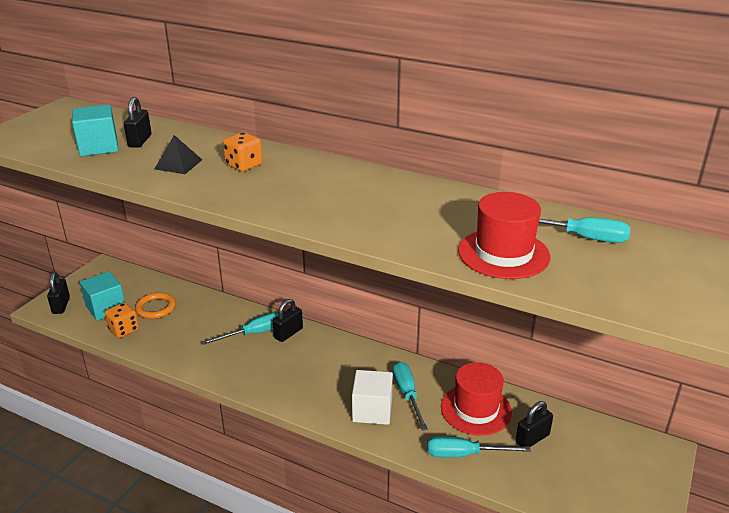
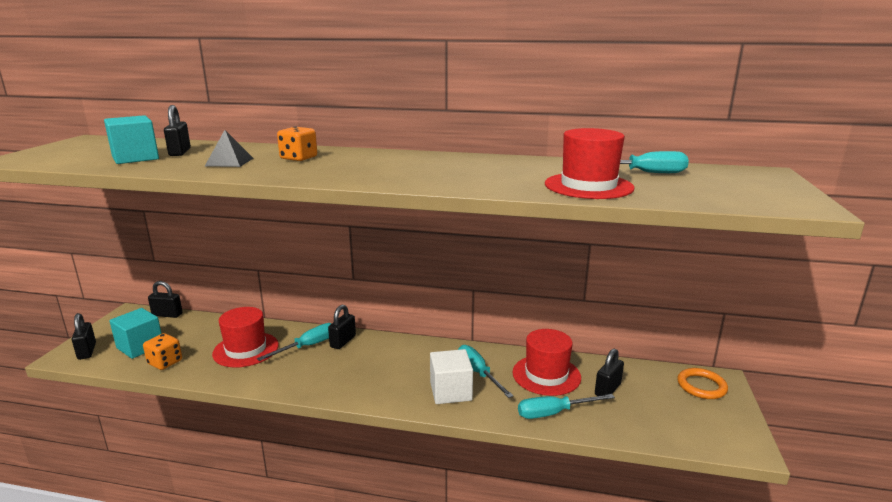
camera: 15 degrees left, 10 degrees down
(136, 274) = (167, 314): none -> black padlock
(156, 308) = (196, 339): orange ring -> orange ring (701, 386)
(196, 327) = (246, 349): none -> red hat

